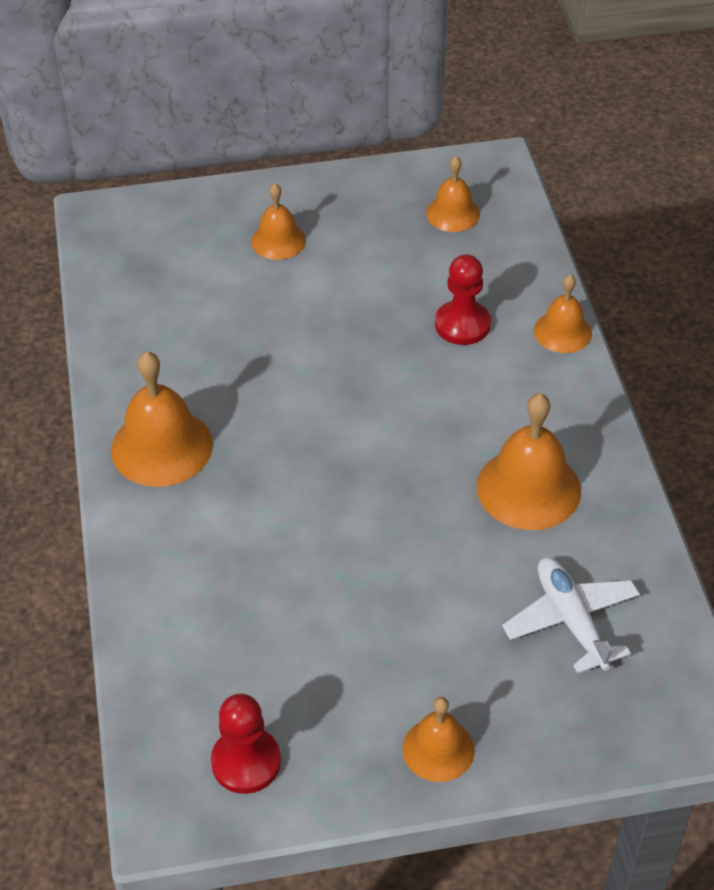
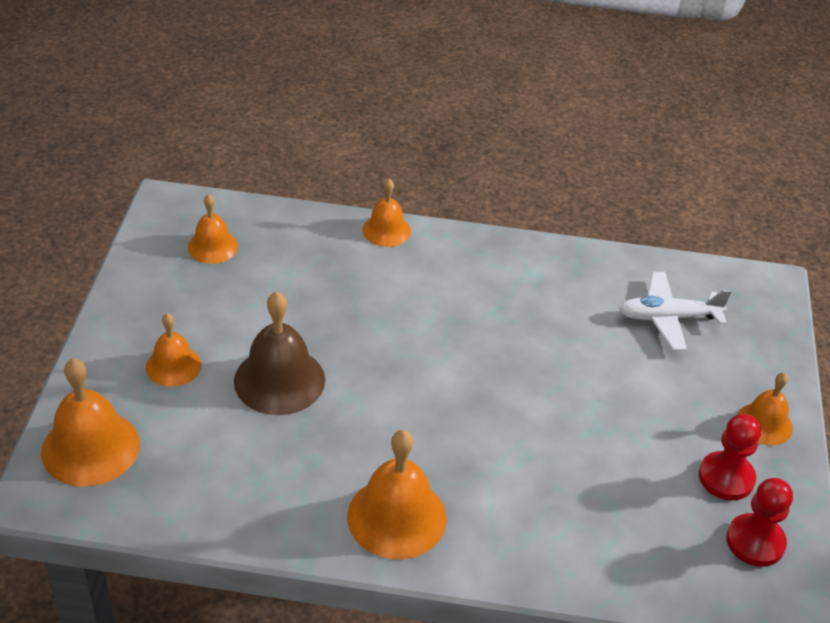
camera: 75 degrees left, 5 degrees down
(296, 315) = (279, 380): none -> brown bell
(462, 325) = (348, 281): red pawn -> red pawn (726, 478)
(528, 488) = (538, 300): orange bell -> orange bell (90, 447)

